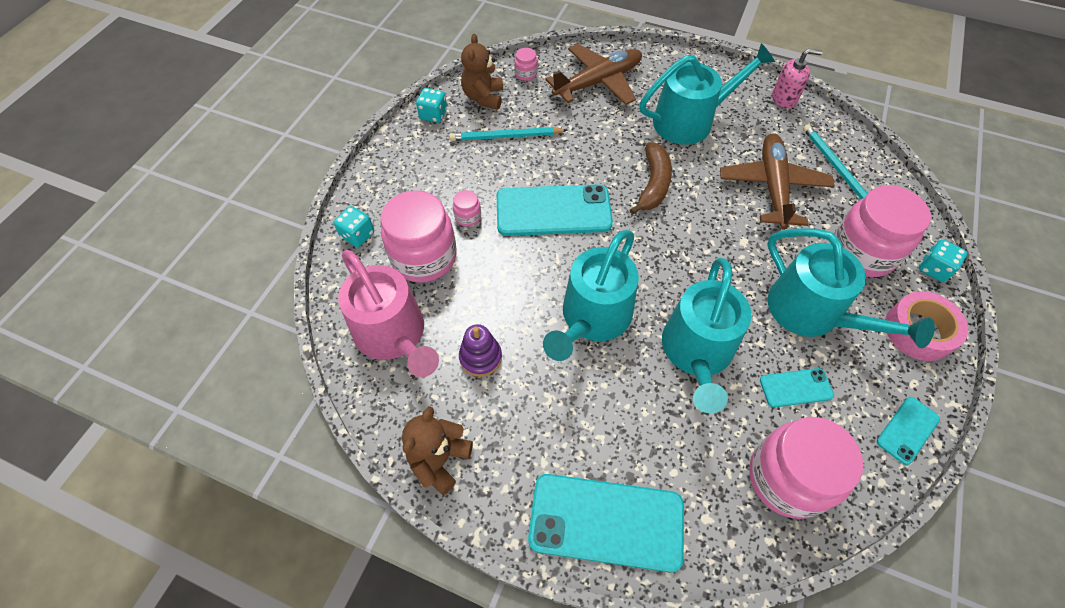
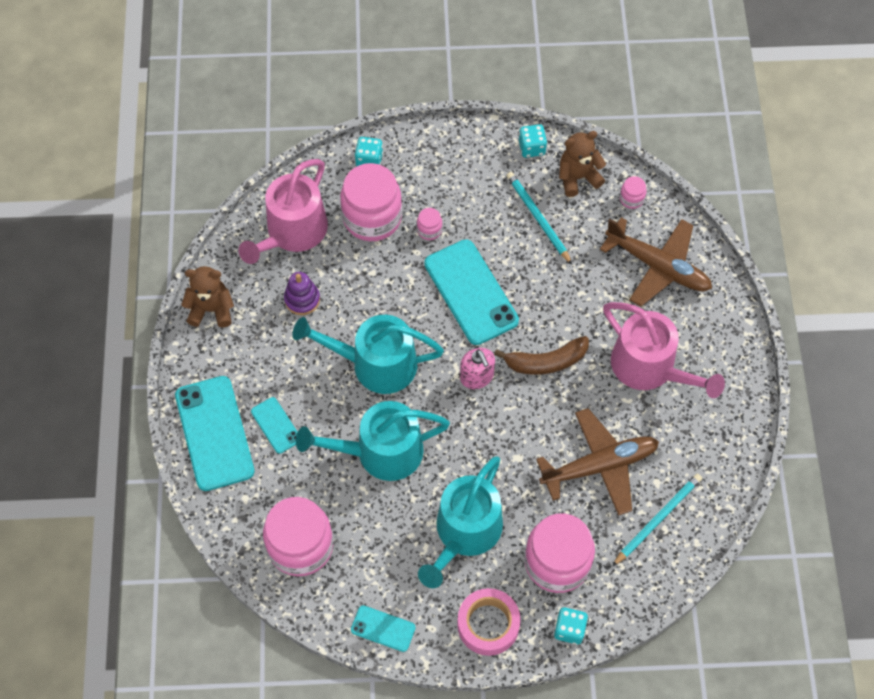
camera: 65 degrees right, 5 degrees up
(689, 121) = (649, 367): turquoise watering can -> pink watering can
(784, 98) = (736, 447): pink soap dispenser -> pink soap dispenser (477, 377)
(796, 388) = (382, 535): turquoise phone -> turquoise phone (276, 425)

